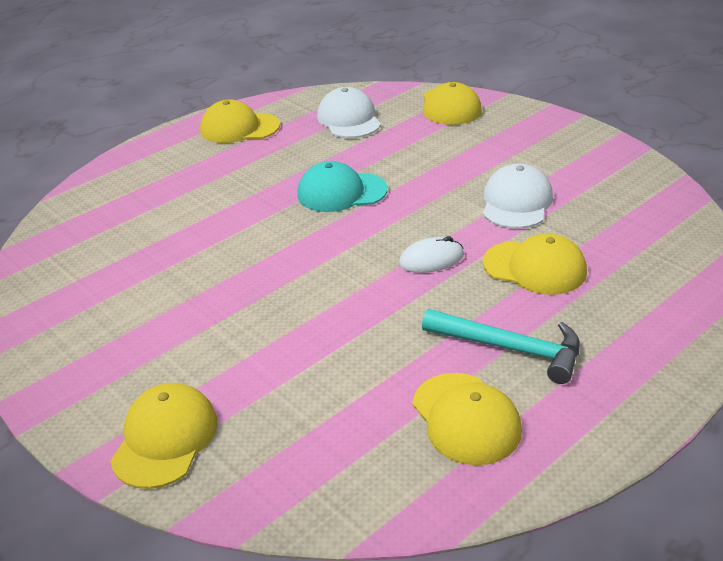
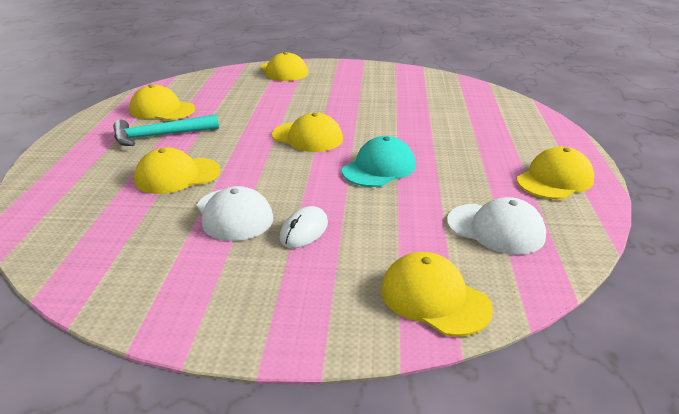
camera: 135 degrees right, 5 degrees down
(347, 259) = (307, 137): none -> yellow cap
(431, 259) = (254, 155): white mouse -> white mouse (304, 230)

